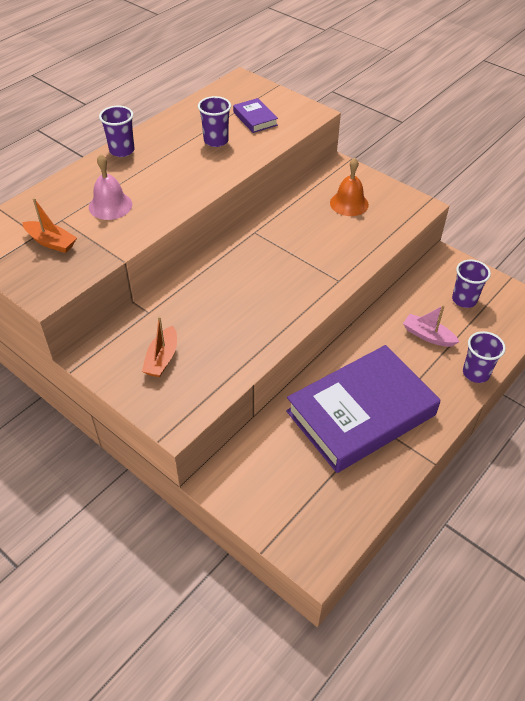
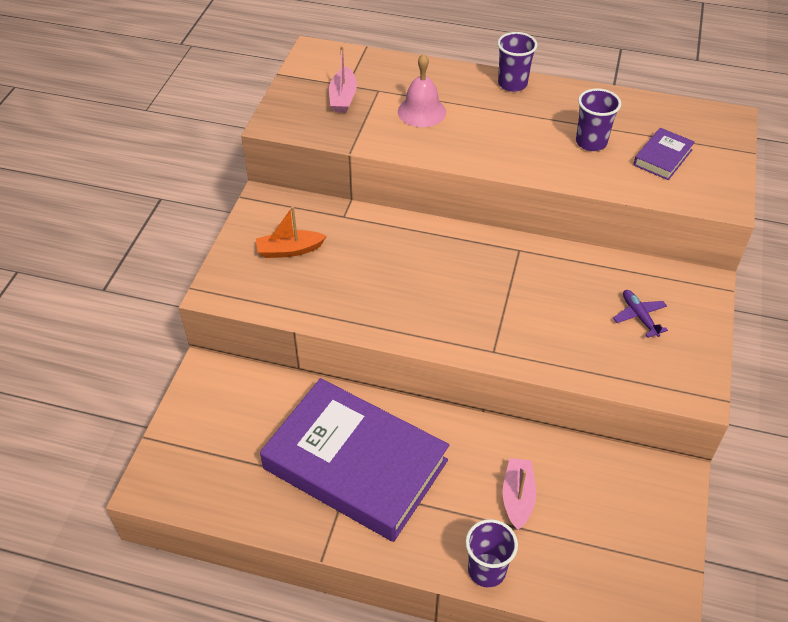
camera: 65 degrees right, 0 degrees up
(51, 242) = (343, 97): orange boat -> pink boat
(349, 203) = (639, 316): orange bell -> purple plane
(464, 300) = (611, 522): purple cup -> none

